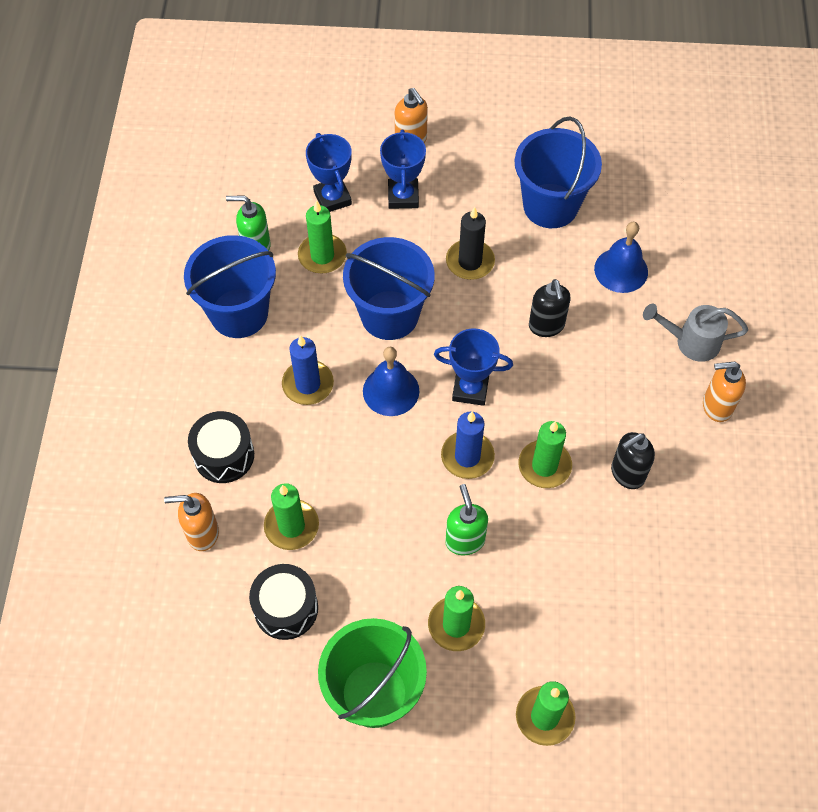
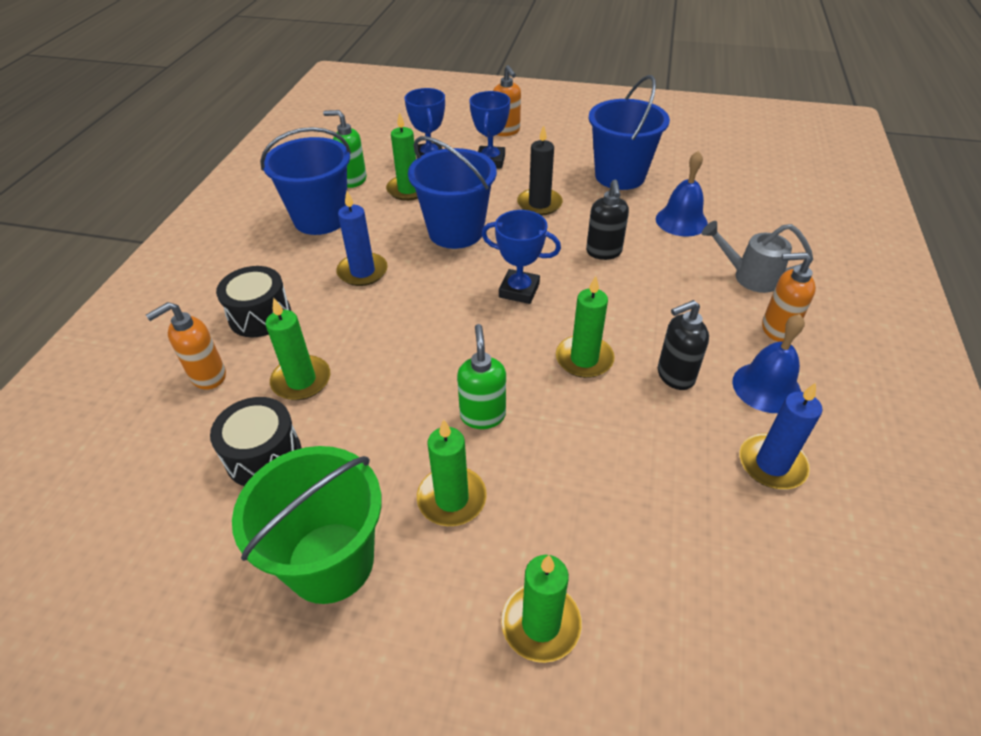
camera: 10 degrees right, 15 degrees down
(202, 533) = (208, 376): orange soap dispenser -> orange soap dispenser turned 45 degrees counterclockwise
(391, 391) = (440, 284): blue bell -> blue bell (766, 387)
(467, 456) = (503, 342): blue candle -> blue candle (772, 464)

